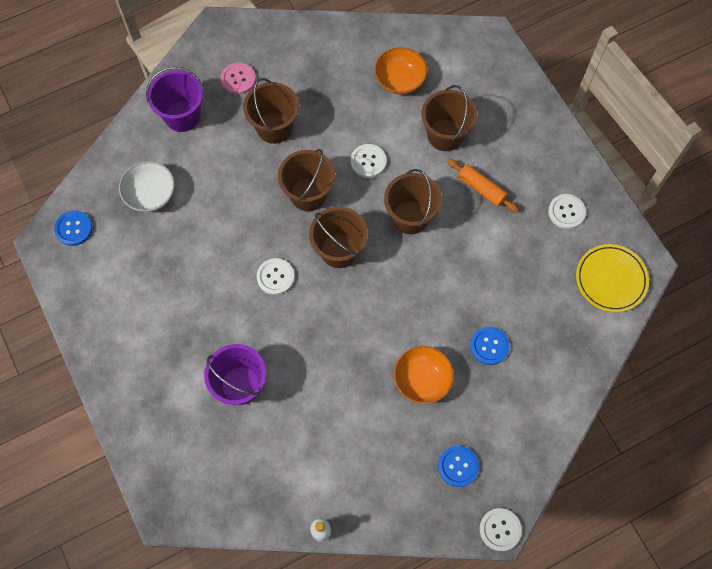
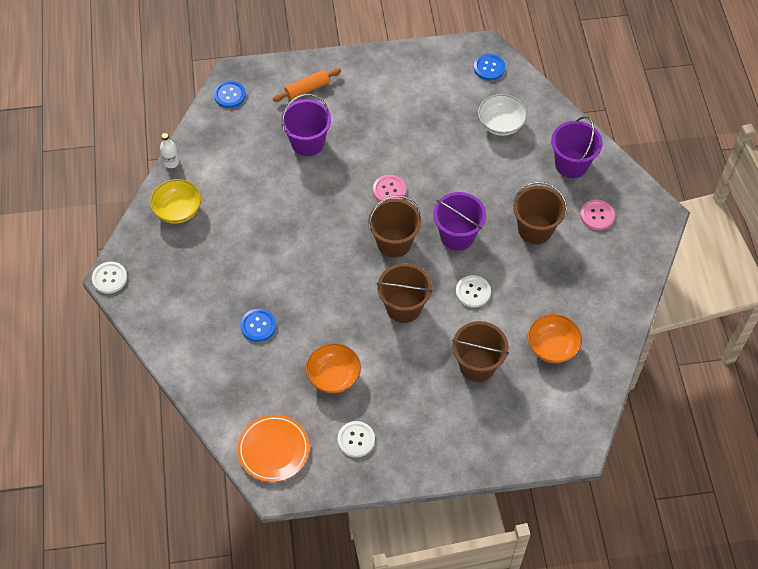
camera: 110 degrees right, 10 degrees down
(275, 277) = (389, 190): white button -> pink button
(308, 194) = (457, 235): brown bucket -> purple bucket
(384, 493) = (178, 210): none -> yellow bowl
(422, 380) = (253, 266): orange bowl -> orange bowl (333, 376)
(458, 466) = (172, 267): blue button -> blue button (229, 95)
(481, 189) = (409, 375): orange rolling pin -> orange rolling pin (307, 89)
(610, 279) = (273, 450): yellow plate -> orange plate

